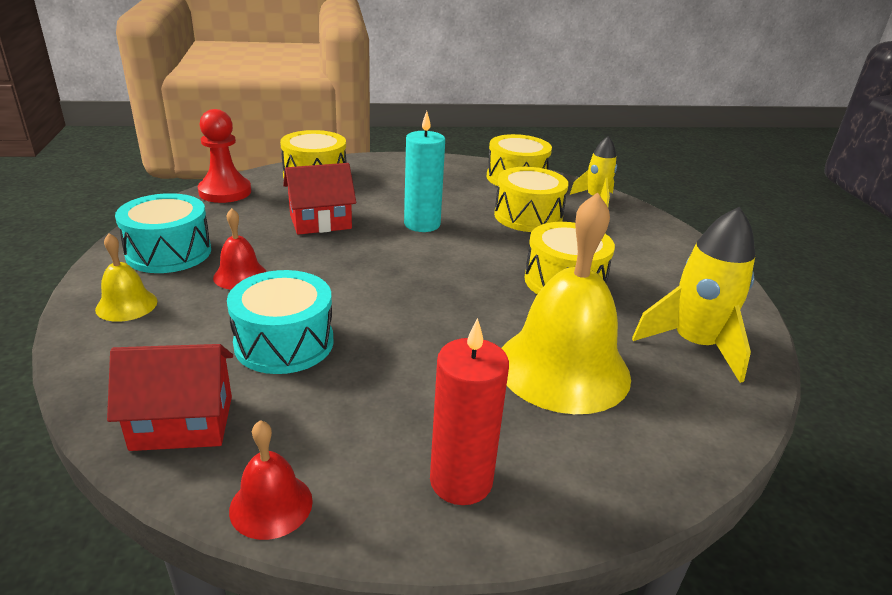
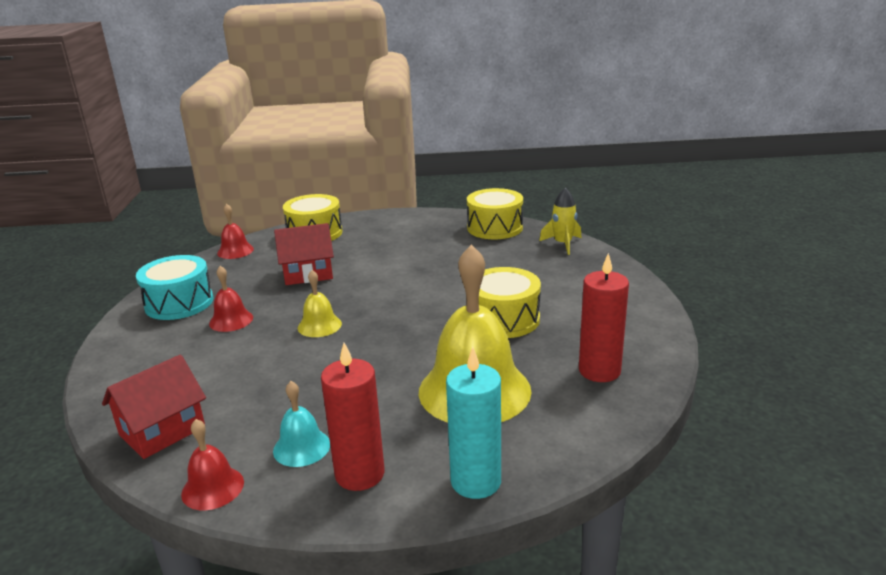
camera: 10 degrees right, 5 degrees down
(126, 305) = (139, 345): yellow bell -> yellow bell (319, 325)
(182, 422) = (162, 431): red house -> red house turned 45 degrees counterclockwise
(225, 192) = (235, 251): red pawn -> red bell
(284, 343) = (252, 372): turquoise drum -> none
(375, 444) = (301, 447): none -> turquoise bell
(422, 224) = (394, 273): turquoise candle -> turquoise candle (476, 481)
(528, 216) = (492, 262): yellow drum -> none
(694, 345) = (599, 371): yellow rocket -> red candle

